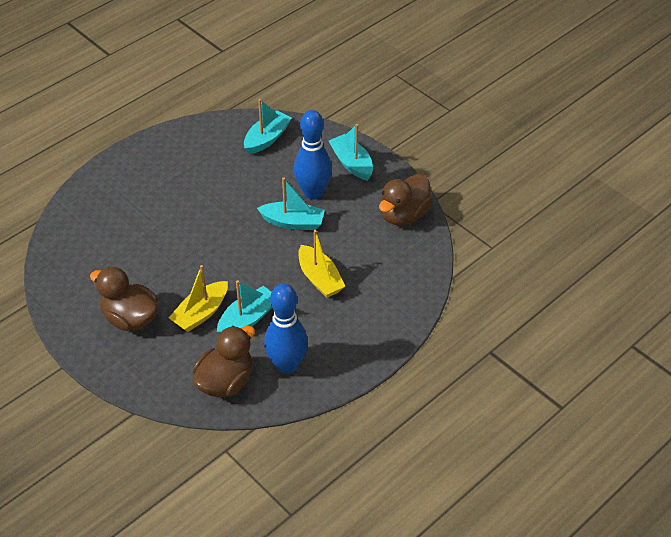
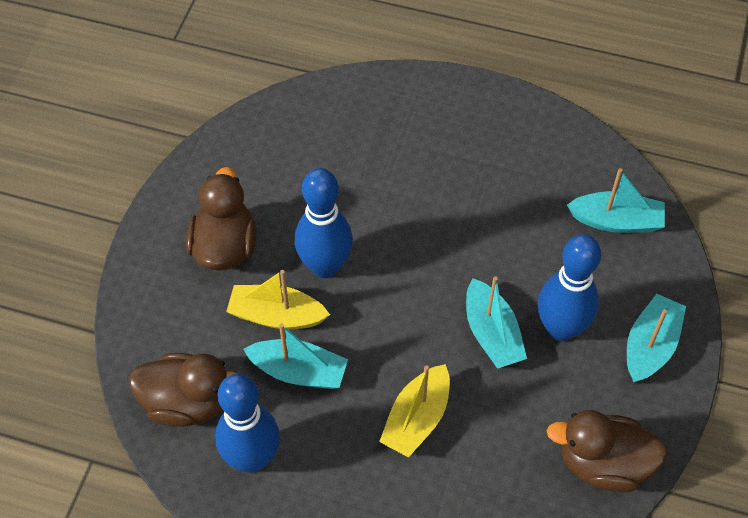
camera: 60 degrees right, 10 degrees up
(187, 275) = (325, 266): none -> blue bowling pin

